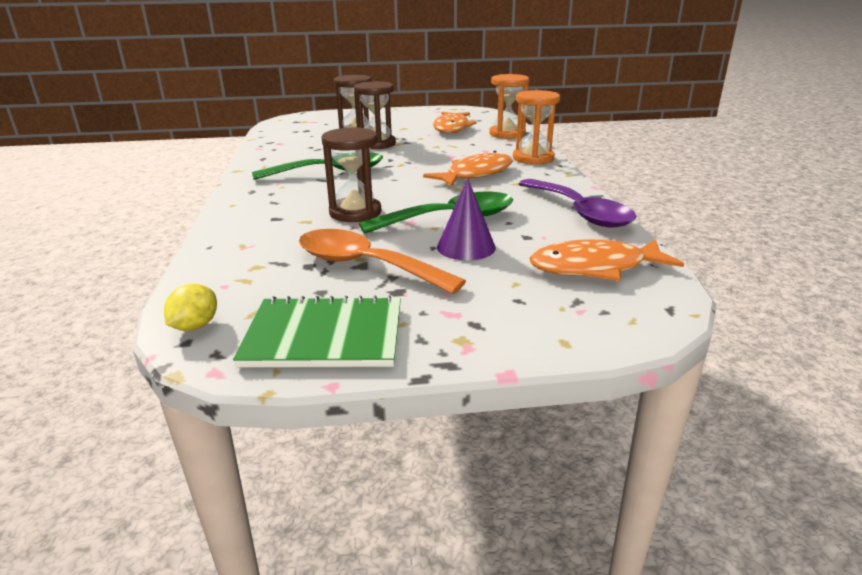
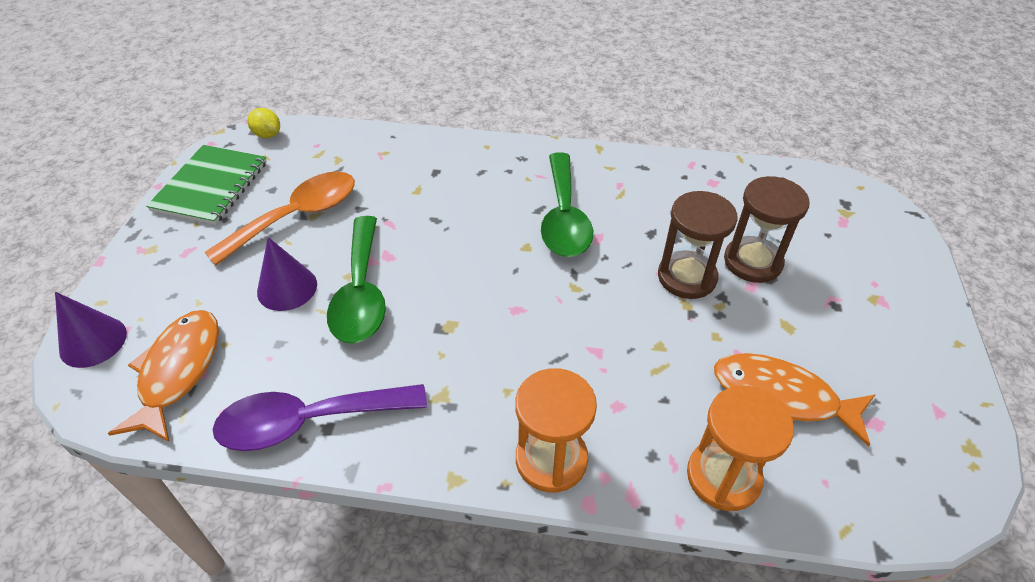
camera: 105 degrees right, 20 degrees up
(355, 212) = (419, 224): brown hourglass -> none
(475, 174) = (500, 357): orange fish -> none
(614, 323) = (93, 341): none -> purple cone

